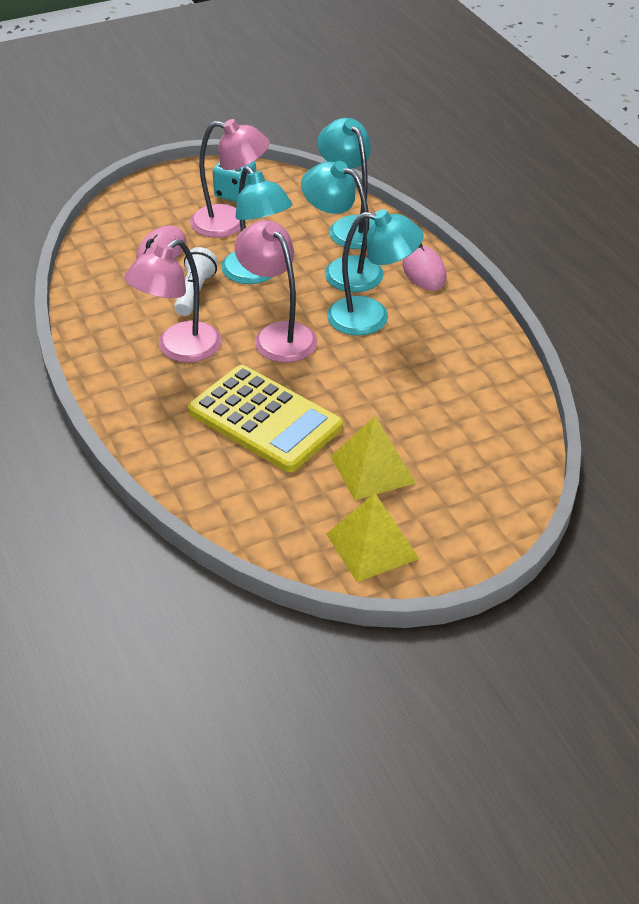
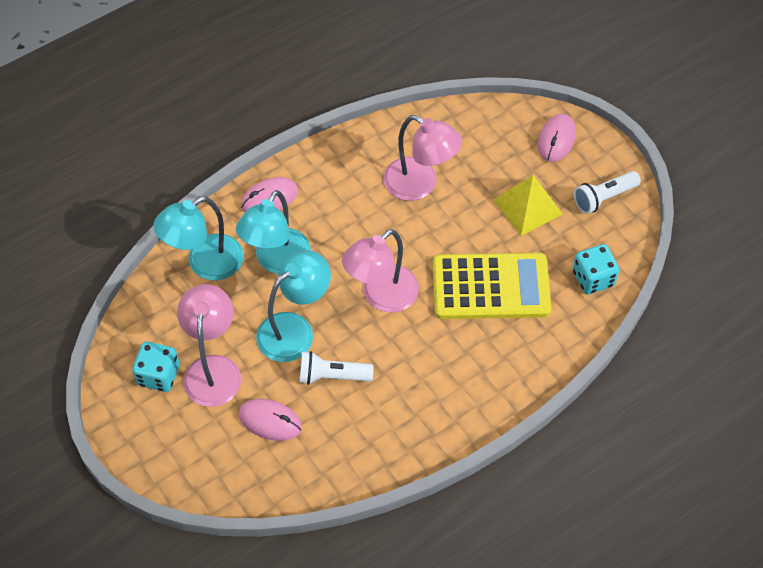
camera: 100 degrees left, 15 degrees up
(179, 349) = (417, 370): pink lamp -> pink lamp (420, 185)
(250, 511) = (593, 278): none -> turquoise dice
(265, 419) = (491, 287): yellow calculator -> yellow calculator turned 60 degrees clockwise
(371, 317) = (343, 230): turquoise lamp -> none
(372, 546) = (604, 197): yellow pyramid -> white flashlight
(476, 515) = (556, 140): none -> pink mouse

